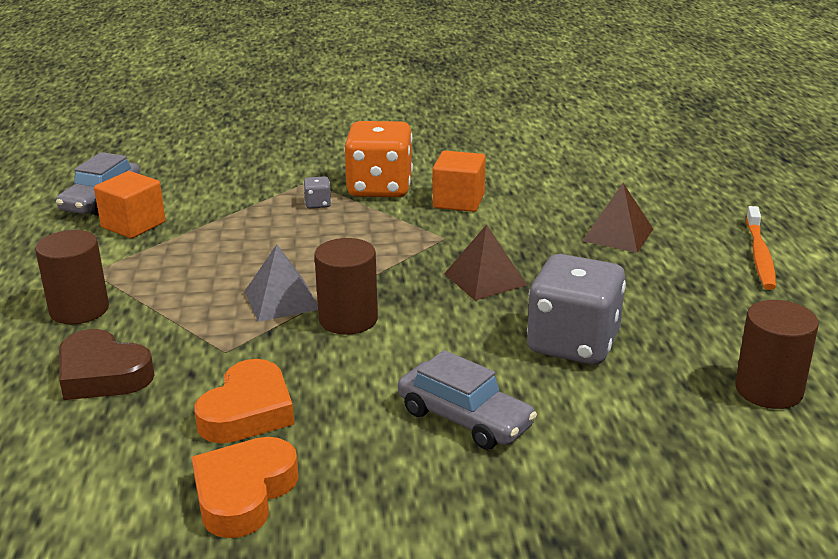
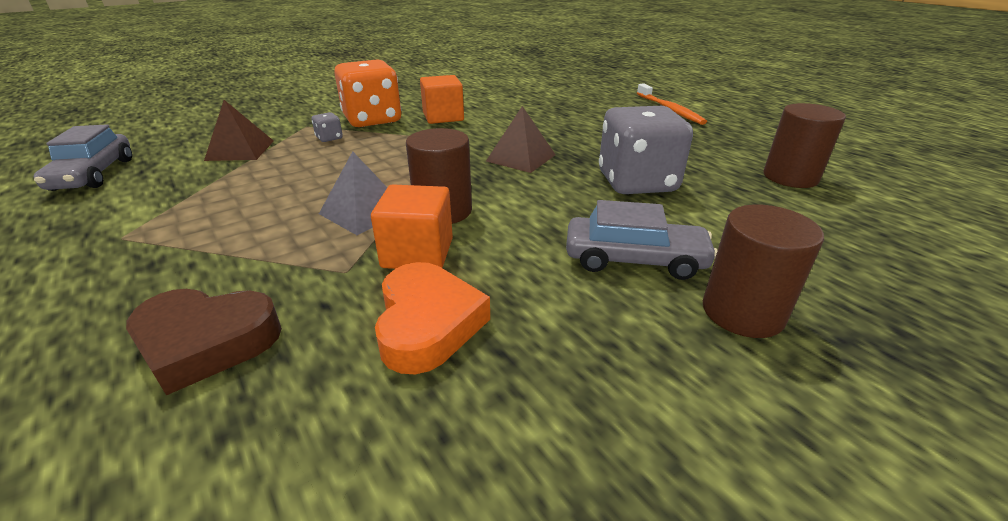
camera: 30 degrees left, 5 degrees up
(79, 309) = (126, 279): brown cylinder -> brown cylinder (742, 312)
(133, 225) = (147, 187): orange cube -> orange cube (417, 253)
(243, 493) = (515, 423): orange heart -> none
(618, 234) = (575, 115): brown pyramid -> brown pyramid (240, 150)

